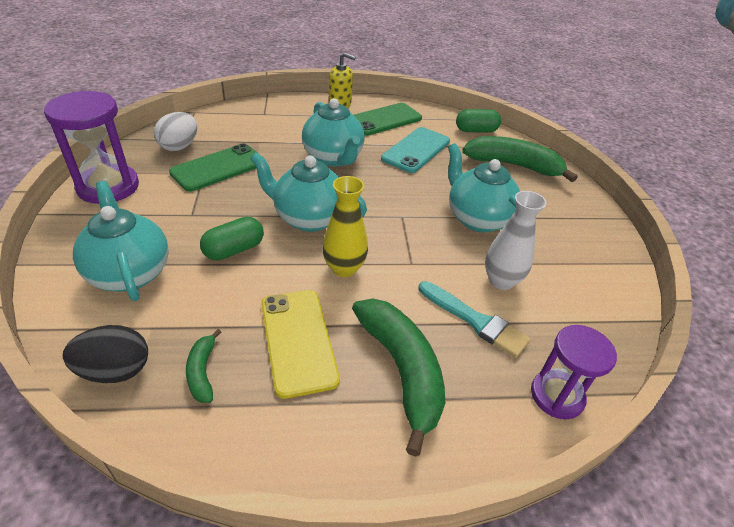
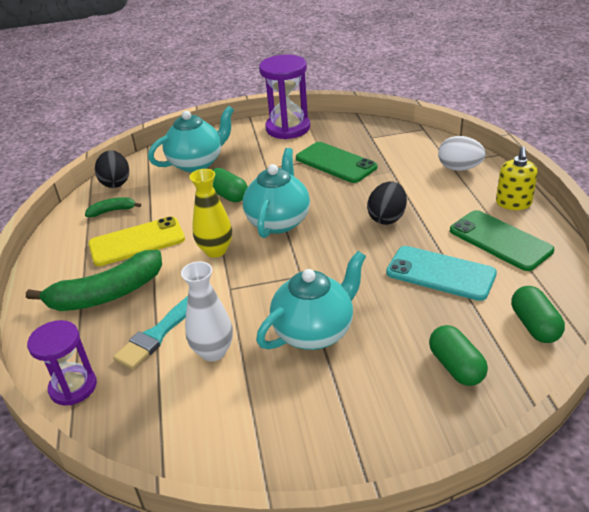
camera: 90 degrees right, 5 degrees down
(179, 146) = (359, 138): white egg -> white egg (459, 168)
(333, 158) = (387, 218): turquoise teapot -> black egg
(513, 165) = (456, 367): green banana -> green capsule

